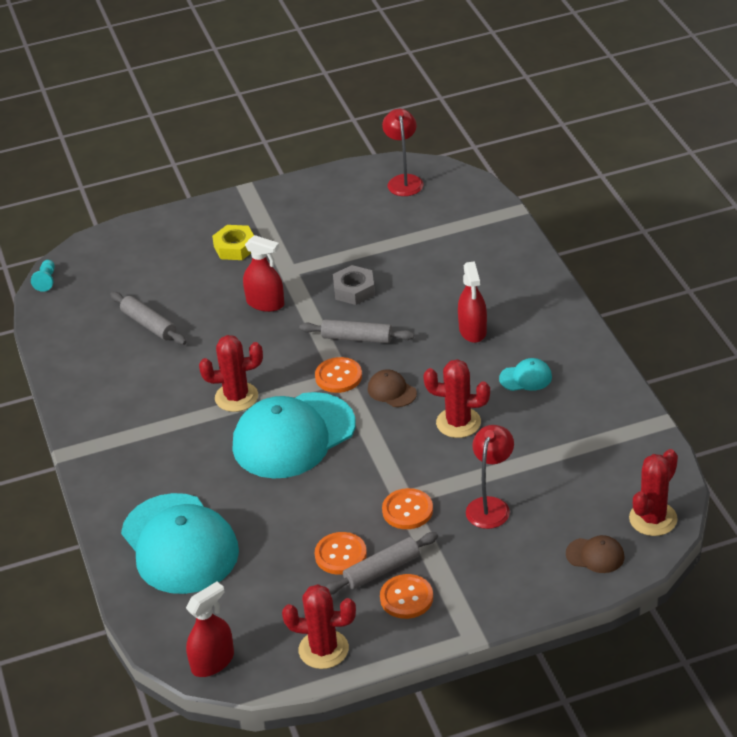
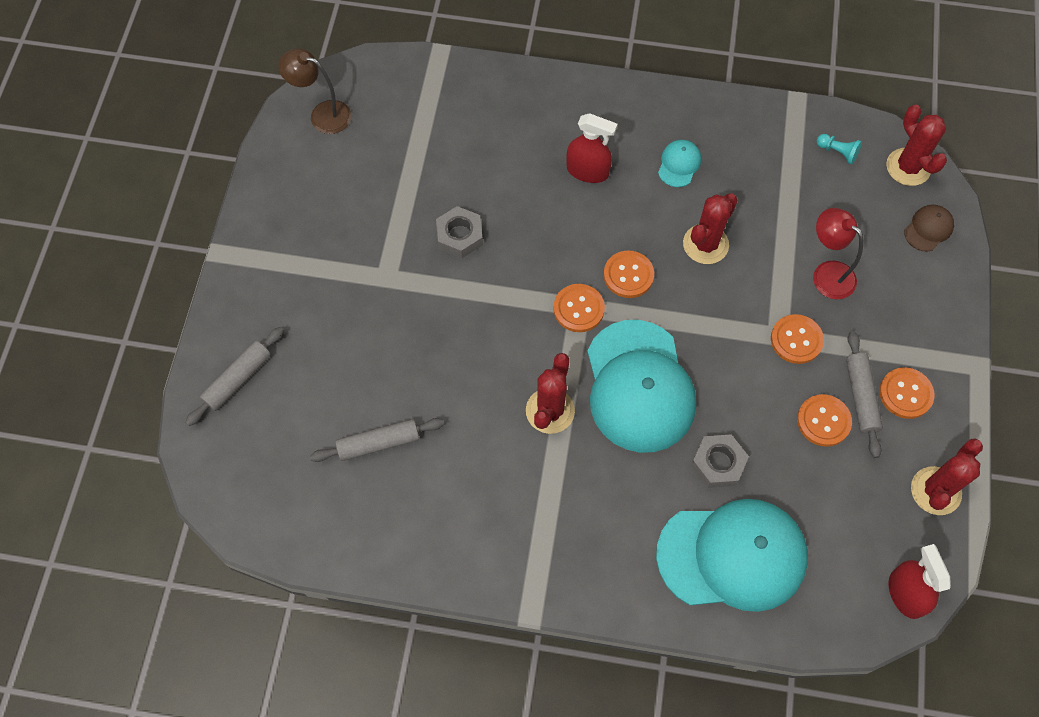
camera: 65 degrees left, 25 degrees up
(46, 281) = (225, 516): turquoise pawn -> turquoise pawn (837, 152)
(235, 247) = (312, 307): yellow nut -> none
(256, 506) = (718, 463): none -> grey nut
(265, 303) = (423, 321): red spray bottle -> none
(357, 338) = (533, 267): grey rolling pin -> grey rolling pin (237, 379)
(391, 391) = (628, 275): brown cap -> orange button
(404, 181) = (322, 114): red lamp -> brown lamp

